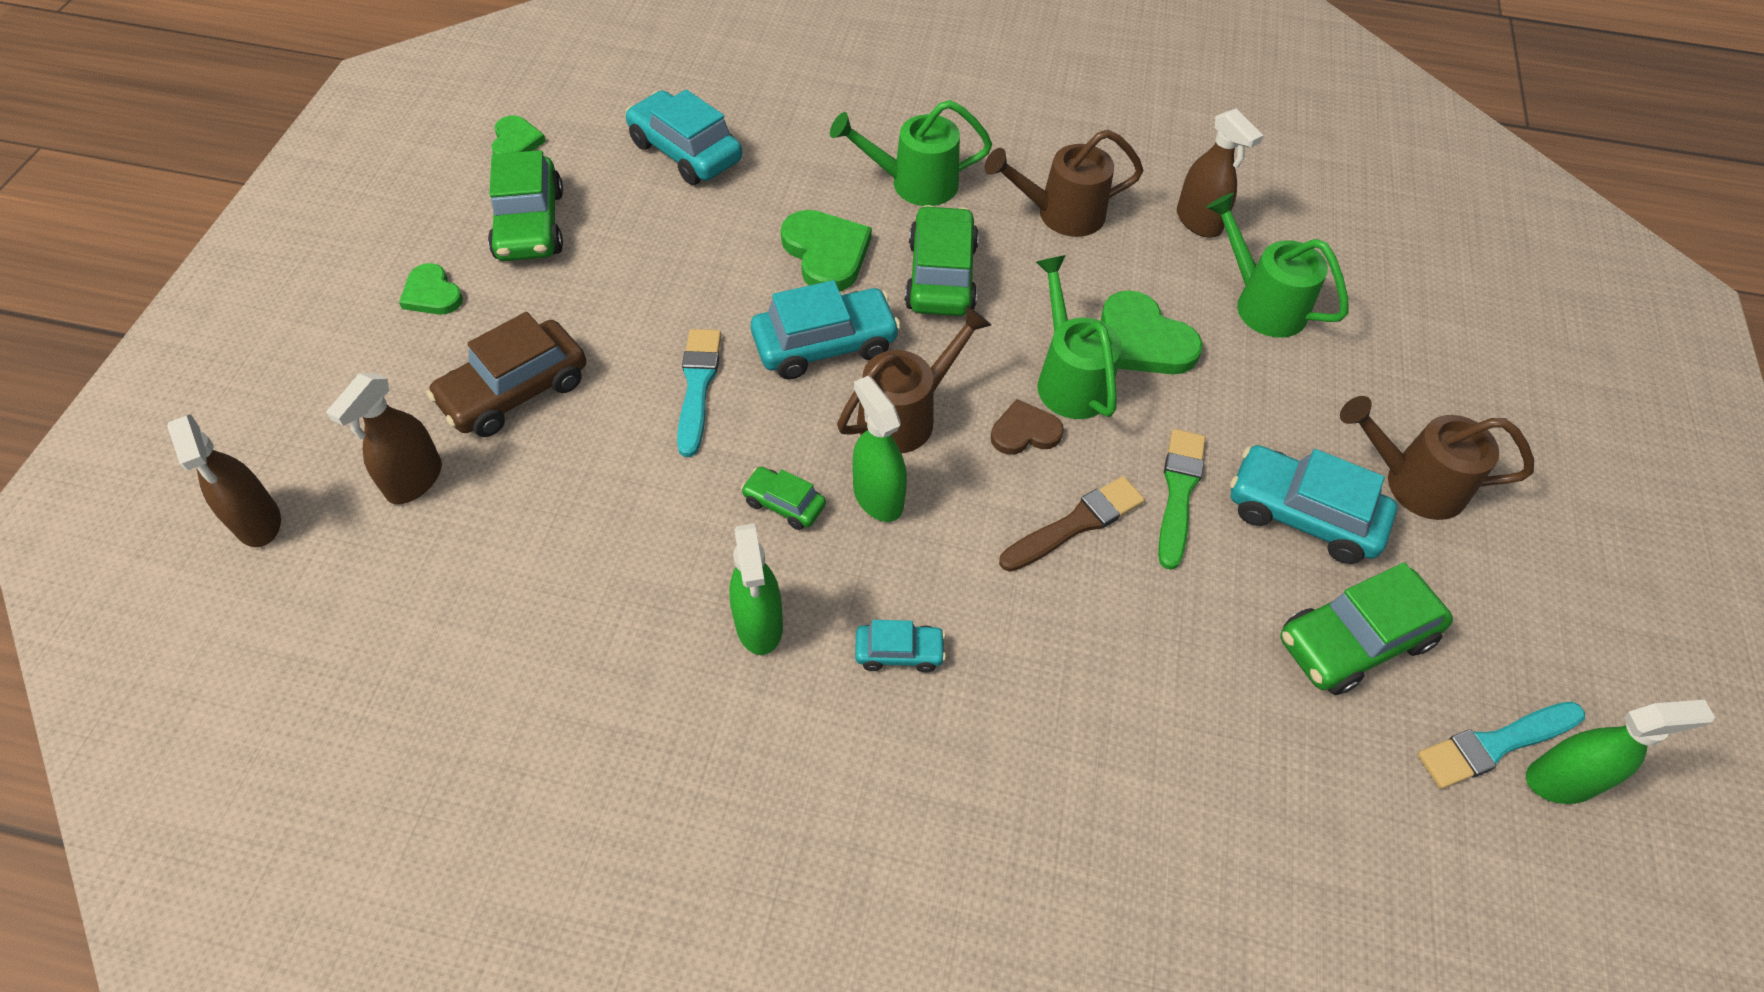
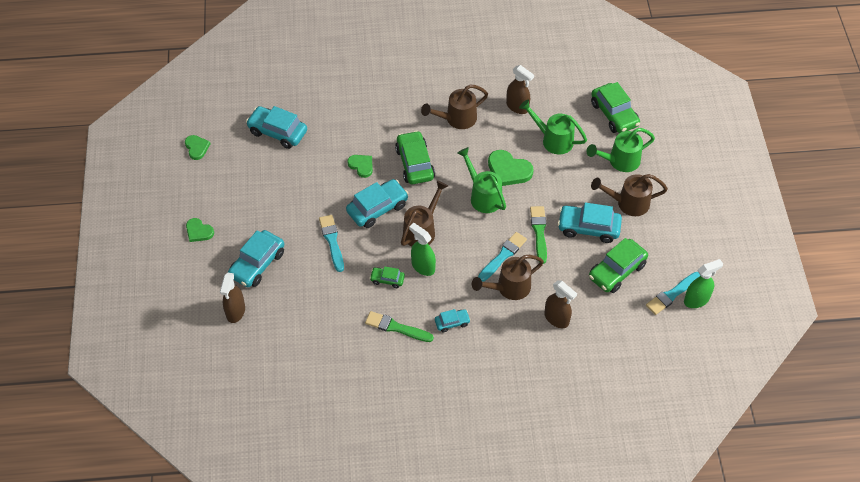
camera: 15 degrees left, 0 degrees up
(258, 522) = (182, 345): brown spray bottle -> brown spray bottle (556, 319)
(515, 391) = (257, 264): brown car -> turquoise car
(530, 225) = (224, 187): green car -> green car (614, 114)
(759, 624) = (396, 327): green spray bottle -> green brush
(826, 253) = (361, 166): green heart -> green heart, size x0.62
(914, 183) = (387, 121): green watering can -> green watering can (620, 161)
(1024, 432) = (472, 224): brown heart -> none
(1068, 605) = (509, 288): none -> brown watering can
(1076, 524) = (503, 256): brown brush -> turquoise brush

